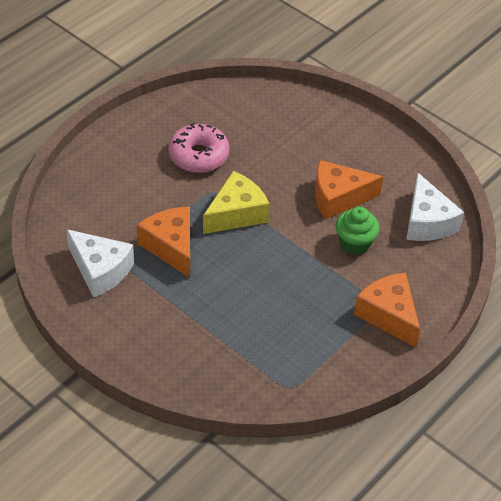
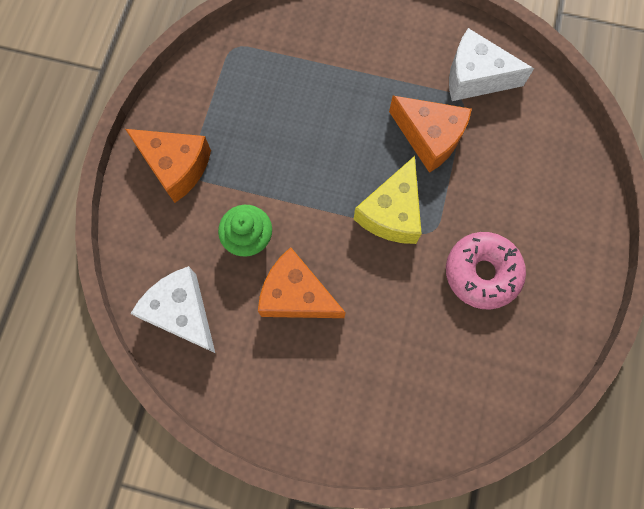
camera: 155 degrees right, 25 degrees up
(338, 197) = (296, 295): orange cheese -> orange cheese turned 120 degrees counterclockwise

